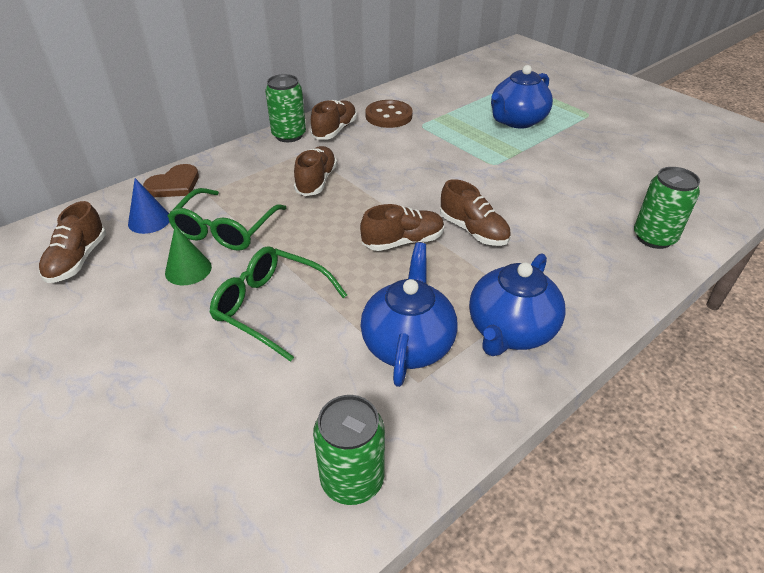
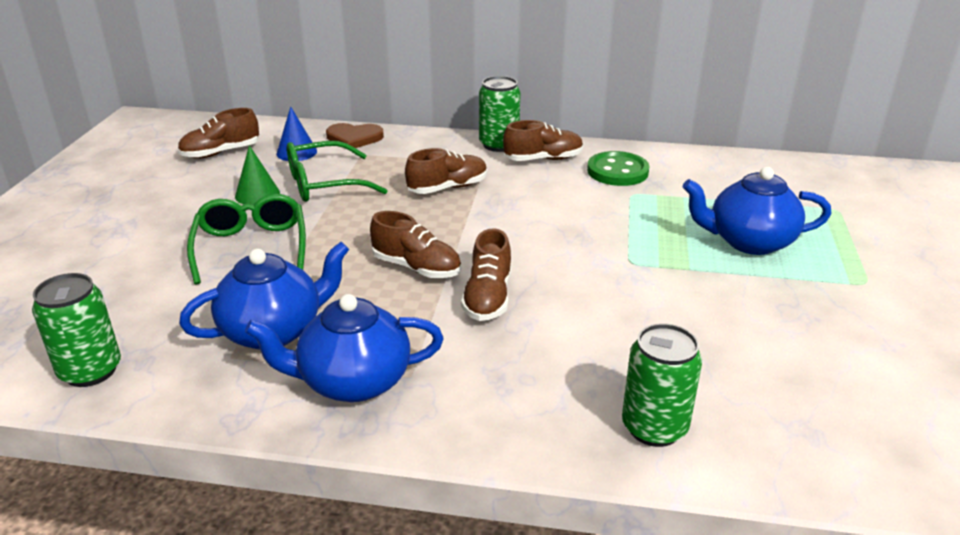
camera: 50 degrees right, 10 degrees down
(388, 116) = (617, 171): brown button -> green button

